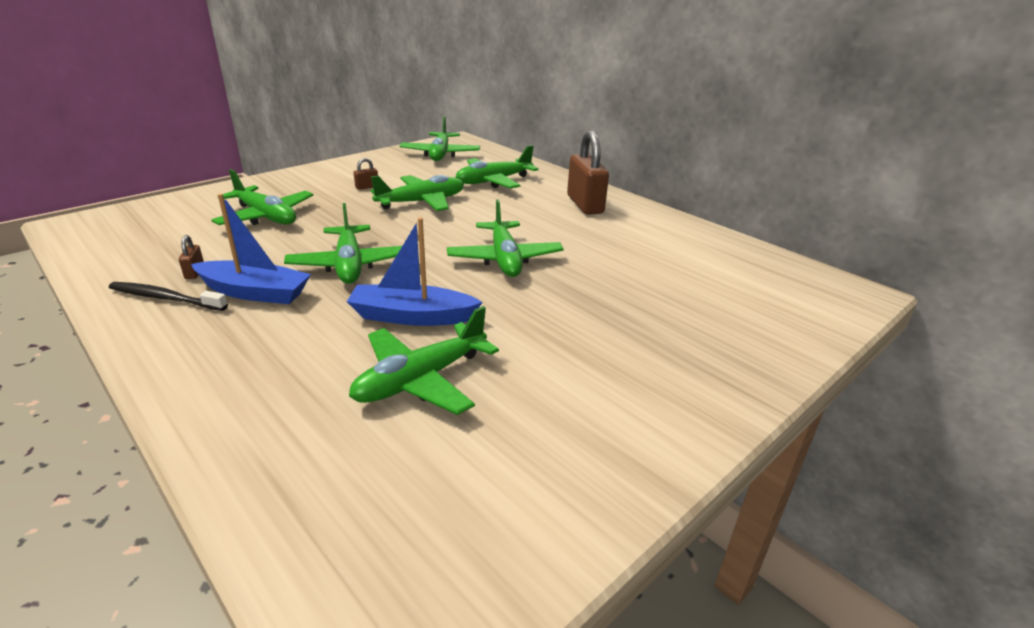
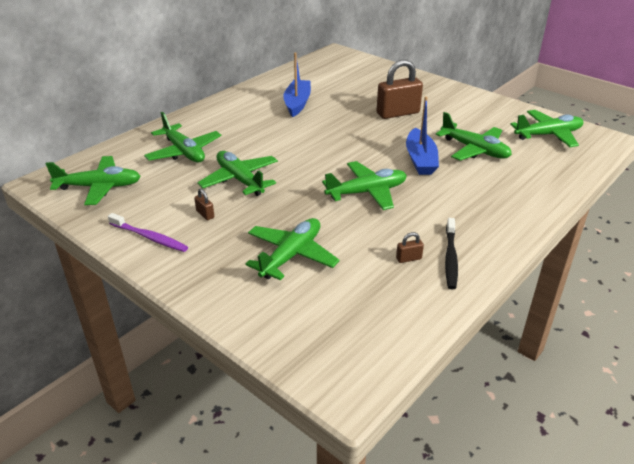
camera: 95 degrees left, 5 degrees up
(255, 292) = (423, 221): blue boat -> blue boat (297, 103)
(347, 169) = (149, 237): none -> purple toothbrush
(504, 259) = (335, 138): green plane -> green plane (548, 135)
(585, 204) = (233, 114): brown padlock -> brown padlock (398, 113)

